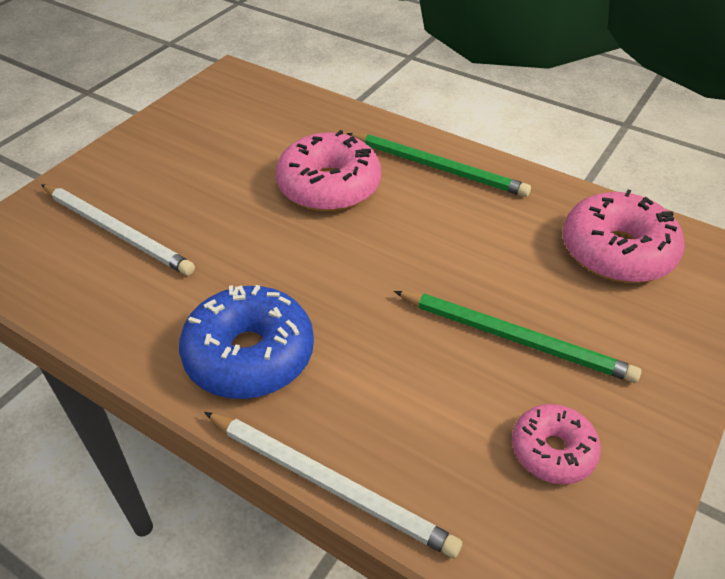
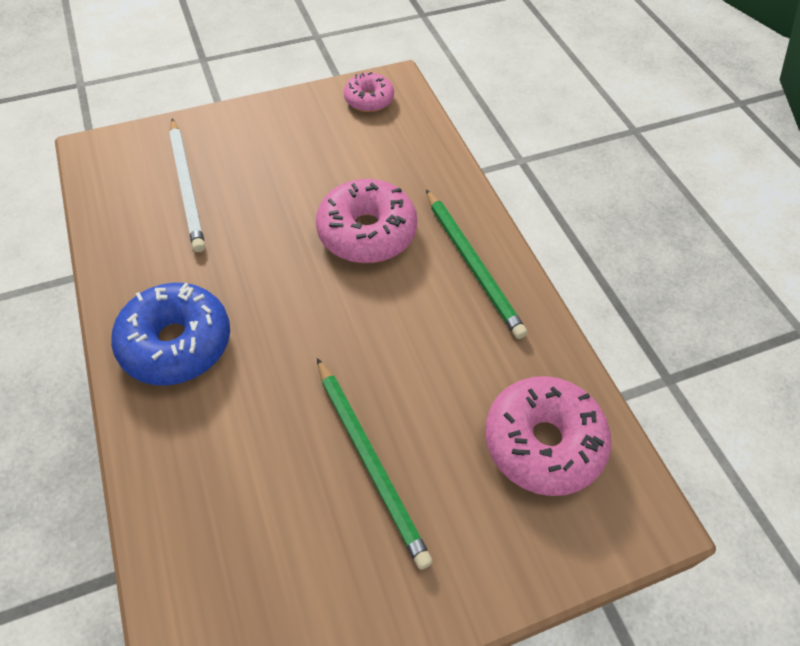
camera: 35 degrees right, 10 degrees up
(329, 484) = (131, 478): white pencil -> none
(552, 451) = (298, 573): pink donut -> pink donut (369, 100)

